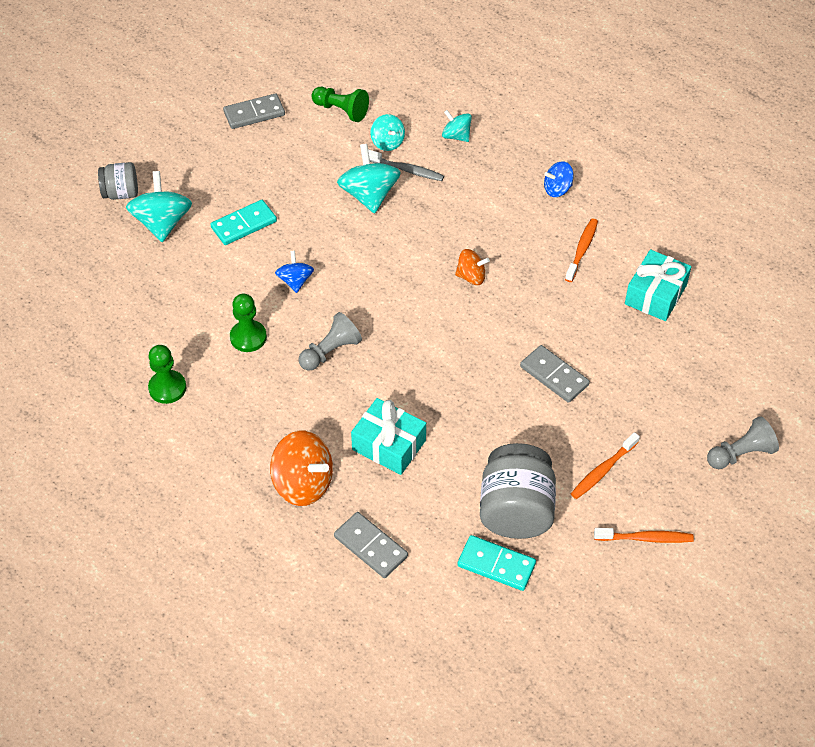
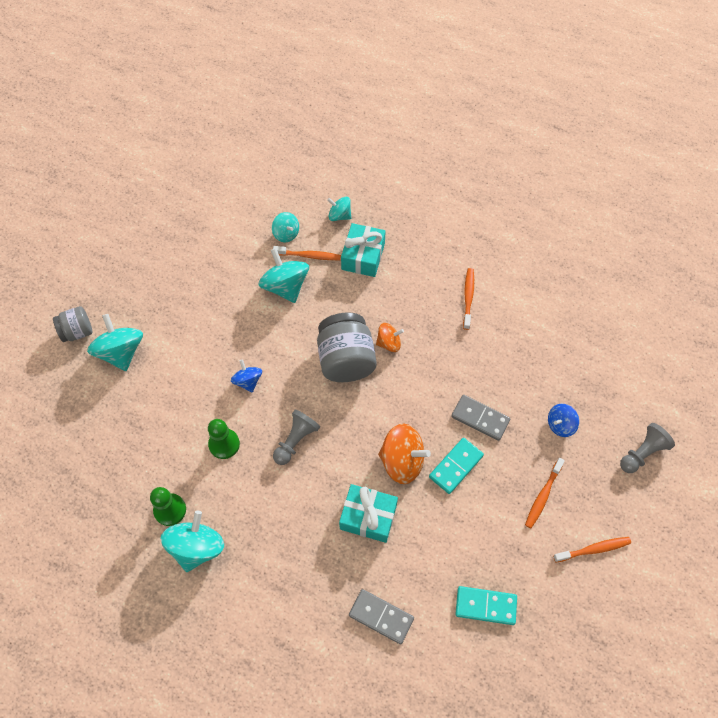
camera: 15 degrees left, 10 degrees up
(185, 431) = (197, 547): none -> turquoise spinning top
(244, 225) = (190, 338): turquoise domino -> turquoise domino (456, 466)
(254, 113) = (169, 230): grey domino -> none
(303, 483) = (309, 572): orange spinning top -> orange spinning top (402, 461)
(341, 110) = (240, 212): green pawn -> none
(407, 170) = (309, 256): grey toothbrush -> orange toothbrush
(515, 510) = (486, 551): grey jar -> grey jar (346, 360)
(557, 189) = (433, 247): blue spinning top -> blue spinning top (560, 425)
(655, 294) = (536, 325): turquoise gift -> turquoise gift (363, 256)

